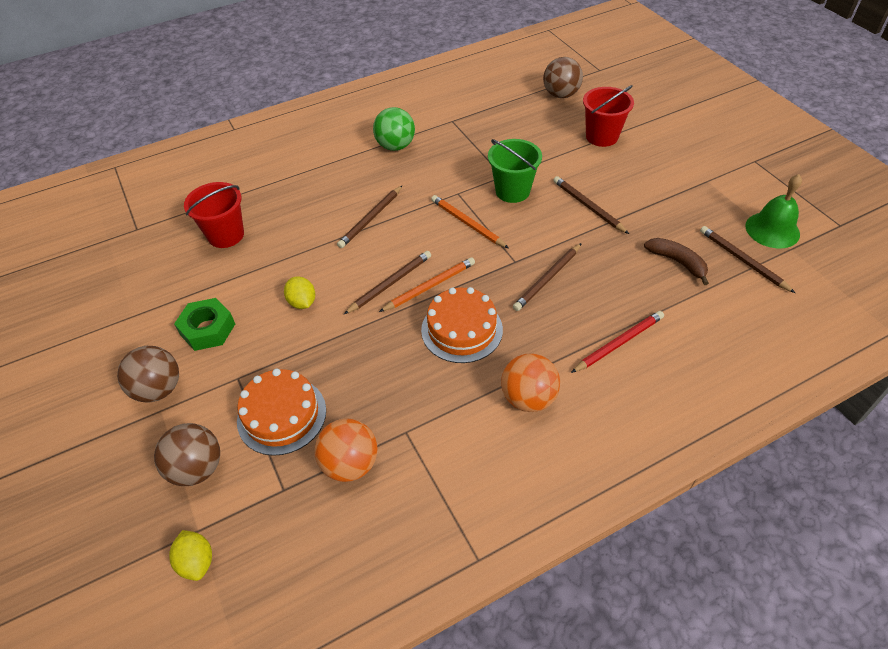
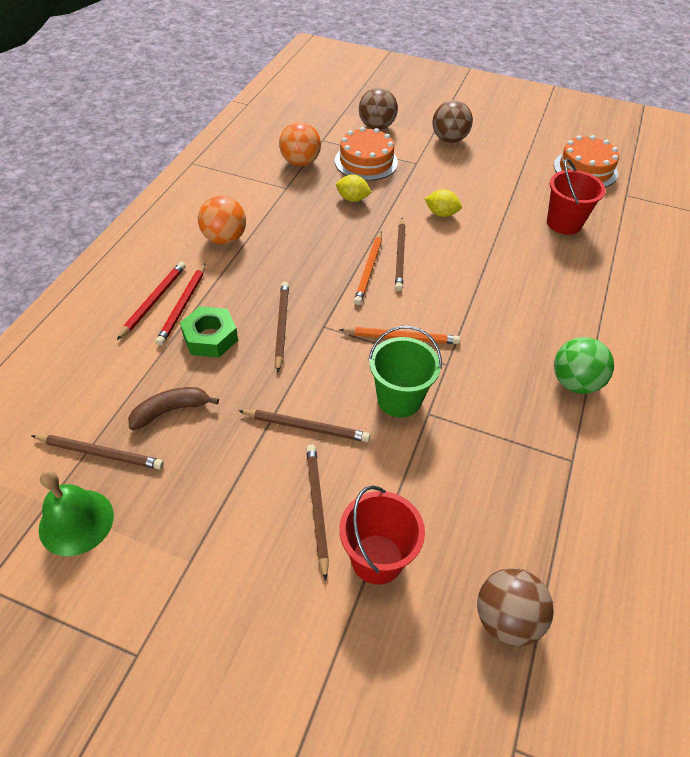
camera: 135 degrees right, 0 degrees up
(197, 561) = (328, 106): yellow lemon -> yellow lemon (352, 199)
(208, 329) = (473, 172): green nut -> green nut (210, 338)
(371, 218) = (485, 295): brown pencil -> brown pencil (316, 508)
(462, 329) = (311, 254): orange cake -> orange cake (585, 169)
(644, 363) = (153, 301): none -> red pencil
(677, 262) = (170, 411): brown banana -> brown banana turned 150 degrees clockwise

